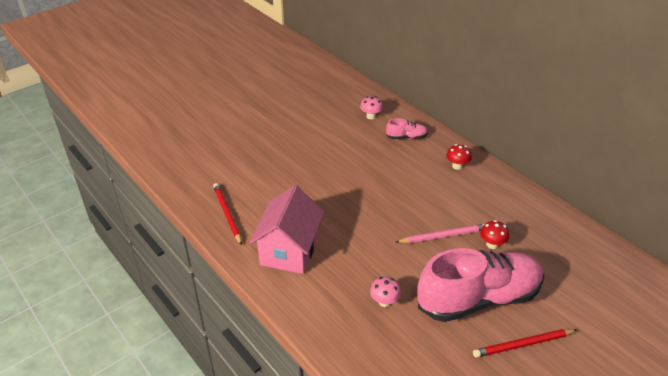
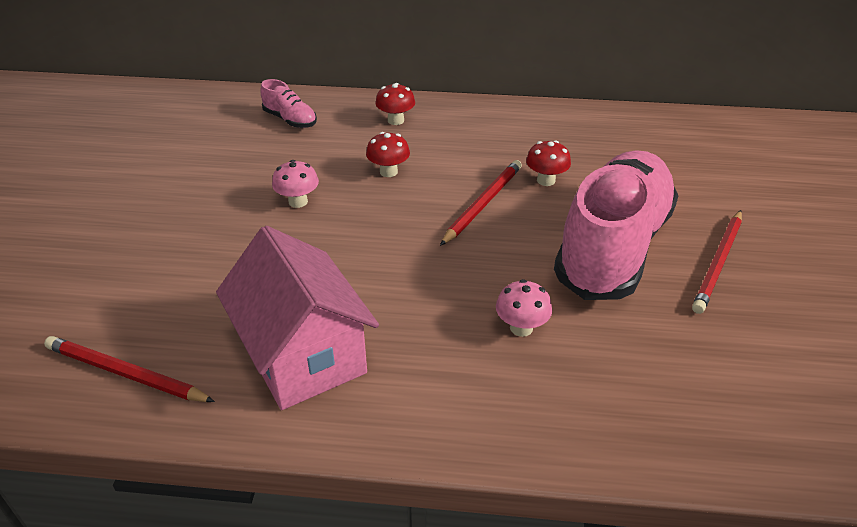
camera: 45 degrees left, 0 degrees up
(371, 116) = (208, 119): pink mushroom -> pink mushroom (298, 202)
(406, 137) = (290, 120): pink shoe -> pink shoe turned 90 degrees clockwise
(419, 192) = (388, 172): none -> red mushroom
(443, 236) = (483, 204): pink pencil -> red pencil

